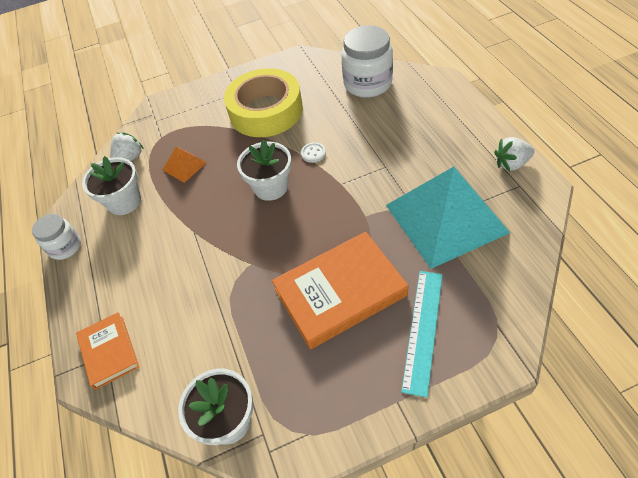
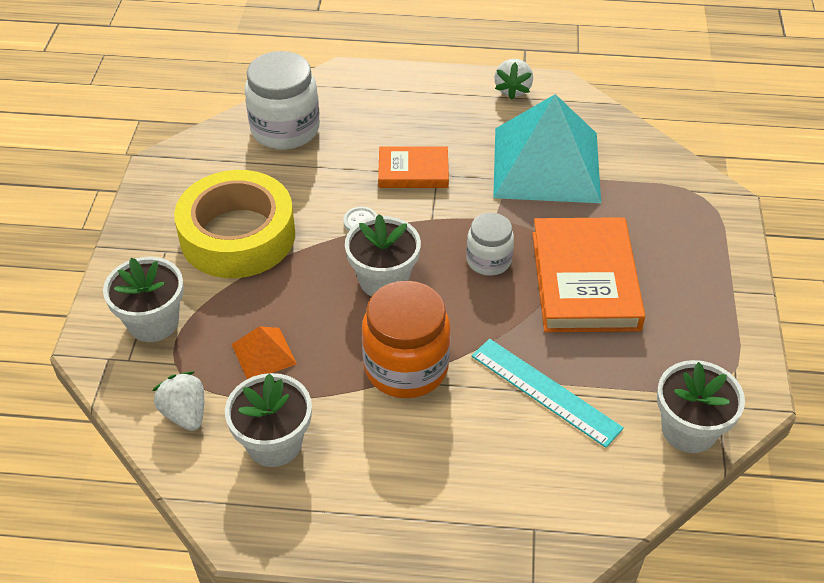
camera: 70 degrees left, 5 degrees down
(65, 247) = (306, 540): white jar -> white jar (488, 260)
(109, 352) = (532, 524): orange book -> orange book (413, 171)
(184, 115) = (153, 322): none -> white flower pot
(206, 231) = (406, 367): none -> orange jar
(423, 329) = (667, 240): turquoise ruler -> turquoise ruler (545, 391)

